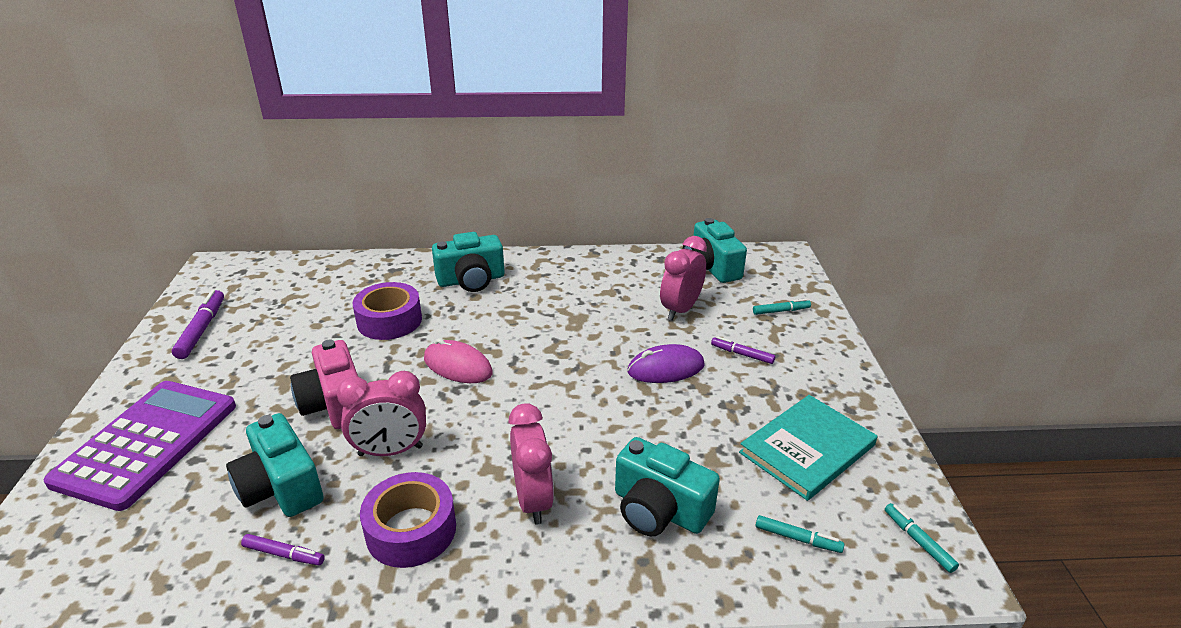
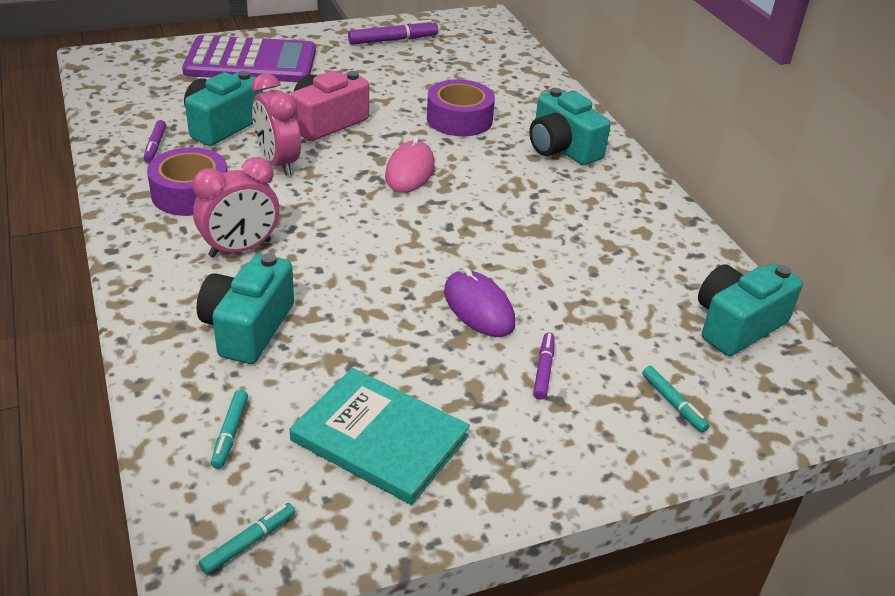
camera: 70 degrees right, 5 degrees up
(680, 309) = (610, 307): pink clock -> none

